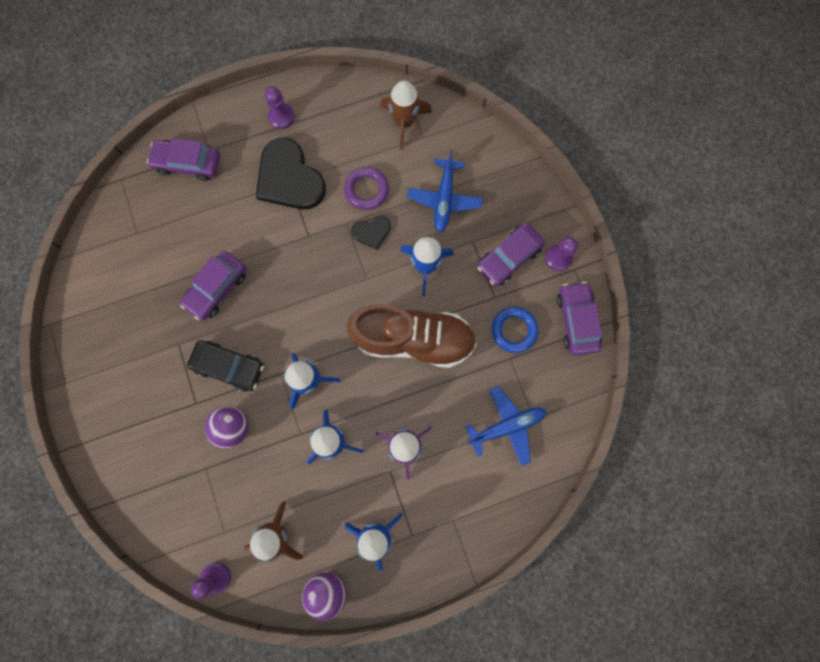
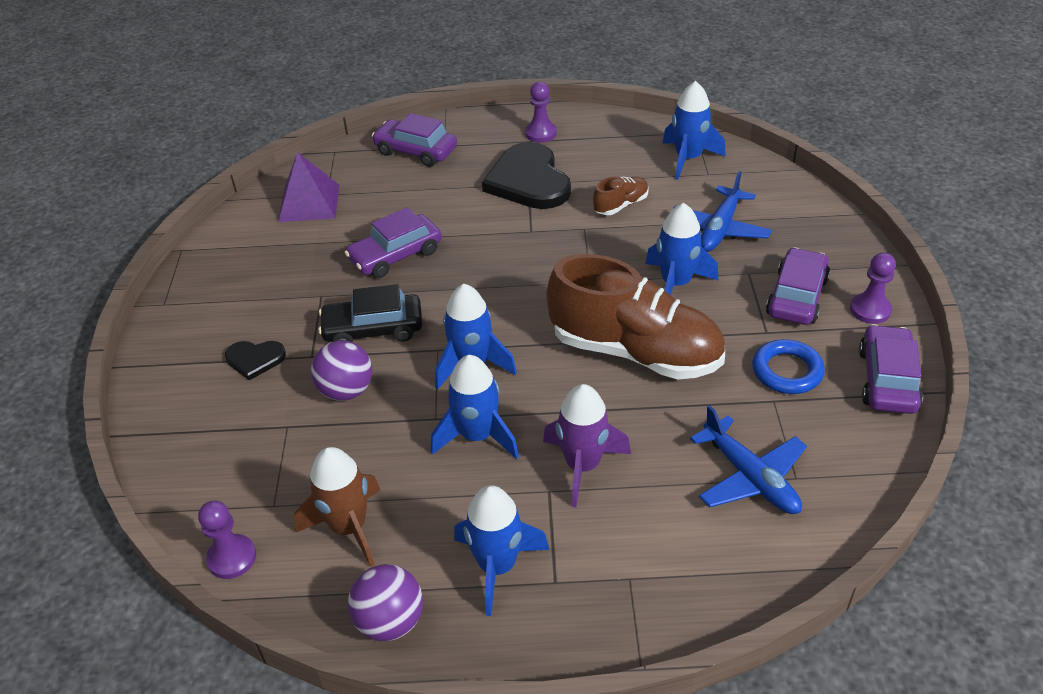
camera: 20 degrees right, 35 degrees down
(126, 246) = (309, 203): none -> purple pyramid
(229, 366) = (373, 329): black car -> black car turned 135 degrees clockwise
(367, 190) = (621, 205): purple ring -> brown shoe
(372, 232) = (614, 241): black heart -> black heart (255, 359)
(404, 122) = (688, 159): brown rocket -> blue rocket
(507, 426) = (750, 477): blue plane -> blue plane turned 60 degrees clockwise
(509, 257) = (796, 297): purple car -> purple car turned 135 degrees clockwise

